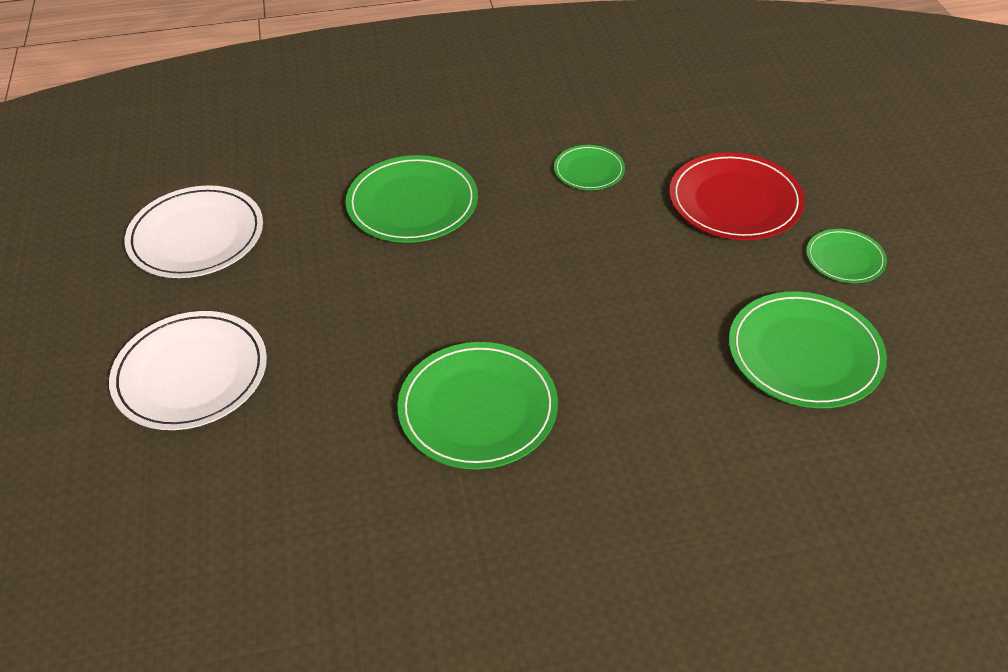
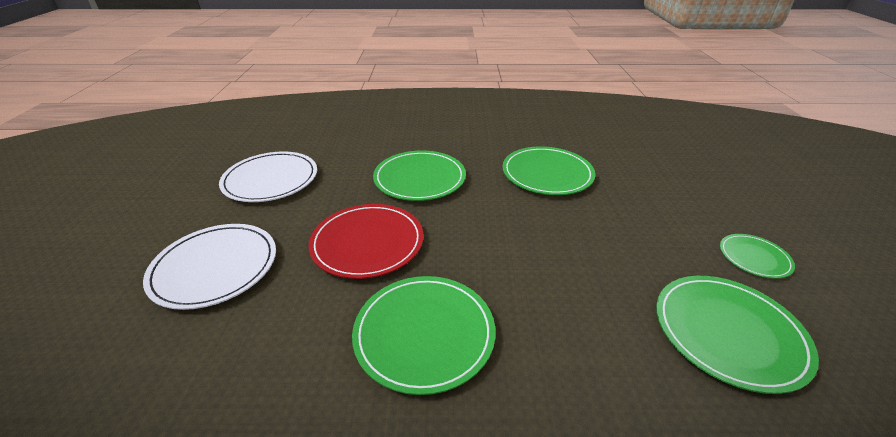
camera: 10 degrees right, 10 degrees down
(589, 170) = (547, 174): green plate -> green plate, size x1.80
(735, 201) = (656, 205): red plate -> red plate (367, 243)

